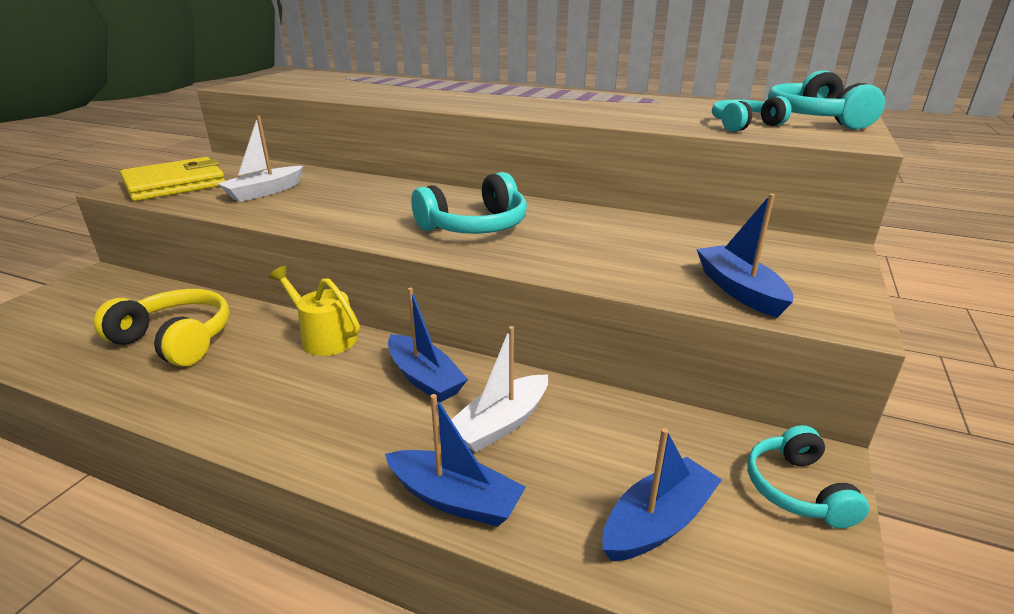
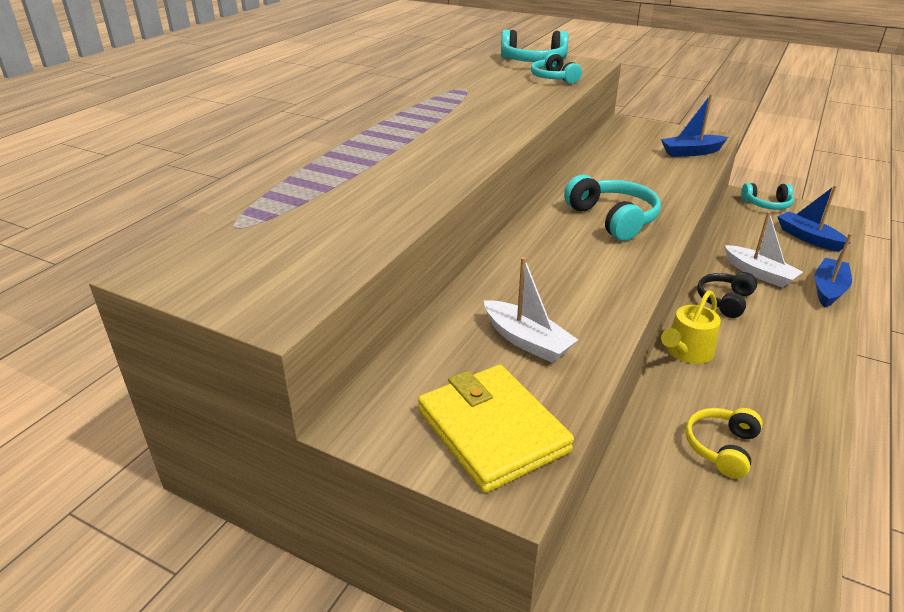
camera: 85 degrees left, 5 degrees up
(176, 340) = (721, 447): yellow headphones -> yellow headphones, size x0.67
(424, 378) = (725, 301): blue boat -> black headphones

